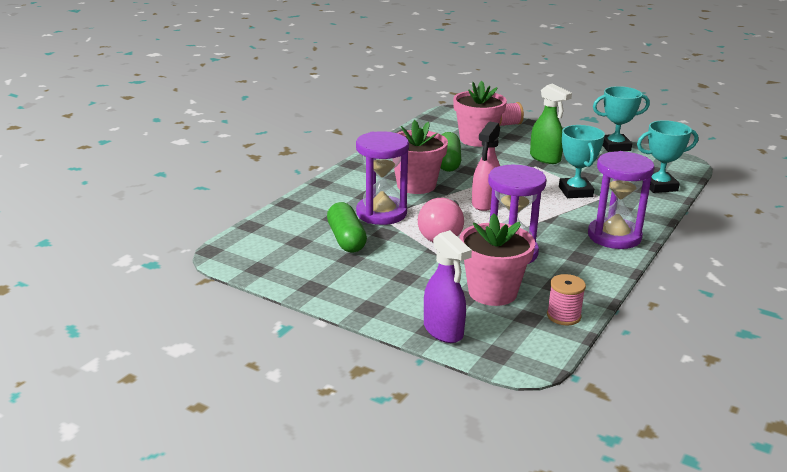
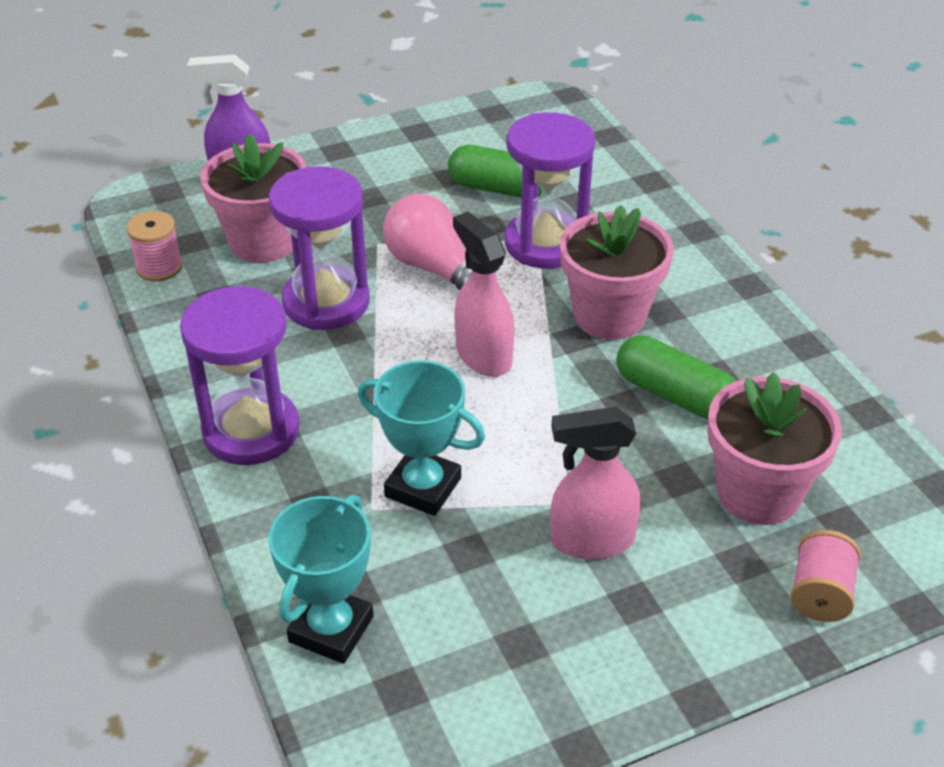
camera: 125 degrees right, 15 degrees up
(545, 158) = (591, 540): green spray bottle -> pink spray bottle
(615, 146) = (561, 710): turquoise trophy -> none

